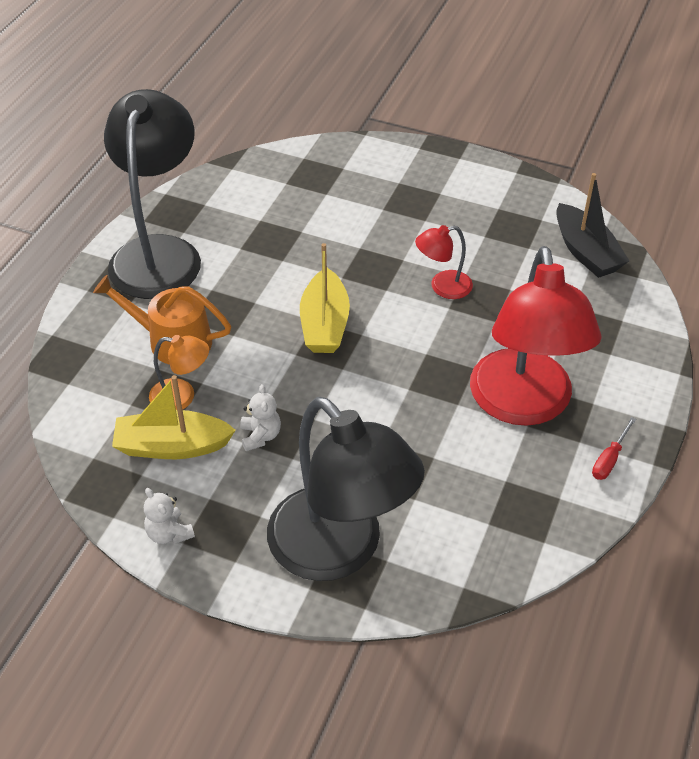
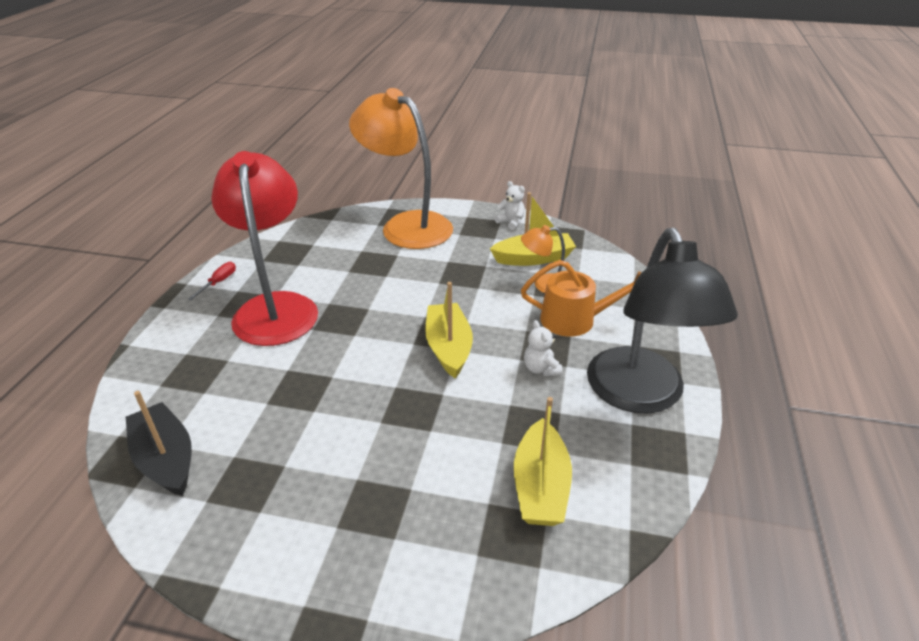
camera: 170 degrees right, 10 degrees down
(260, 436) = (475, 269): white teddy bear -> white teddy bear (541, 369)
(283, 198) = (540, 486): none -> yellow boat
(340, 550) = (406, 225): black lamp -> orange lamp
(442, 287) = (337, 396): red lamp -> none

